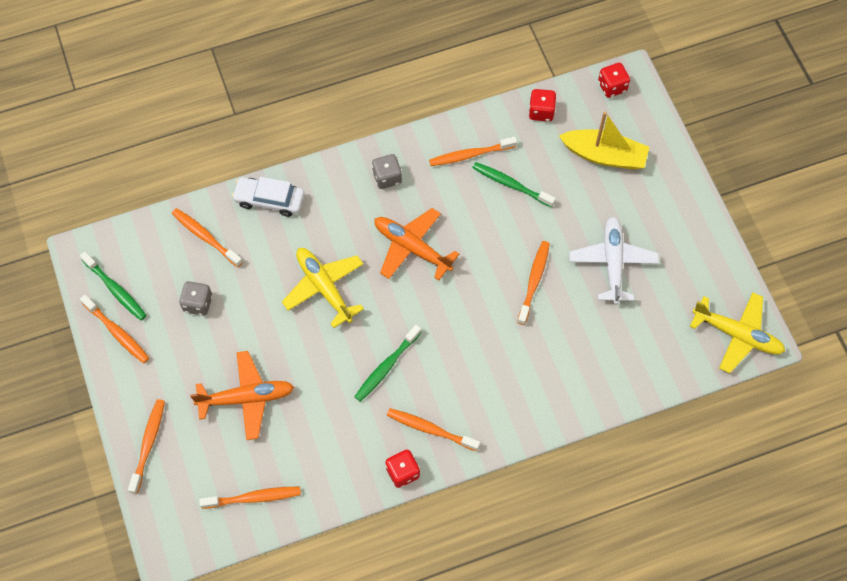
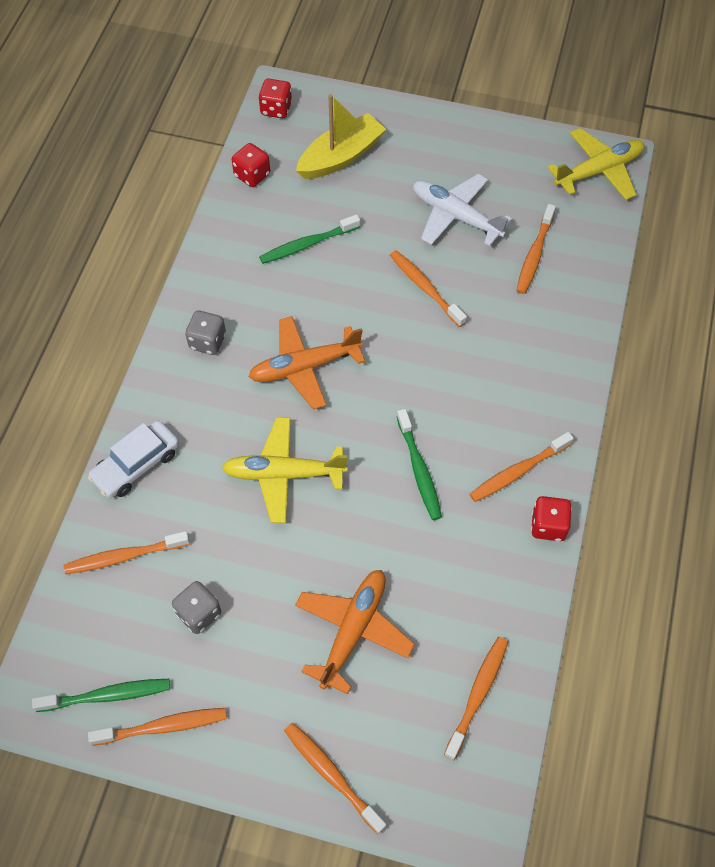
camera: 55 degrees left, 5 degrees down
(470, 155) = (246, 257): orange toothbrush -> orange toothbrush (534, 255)

